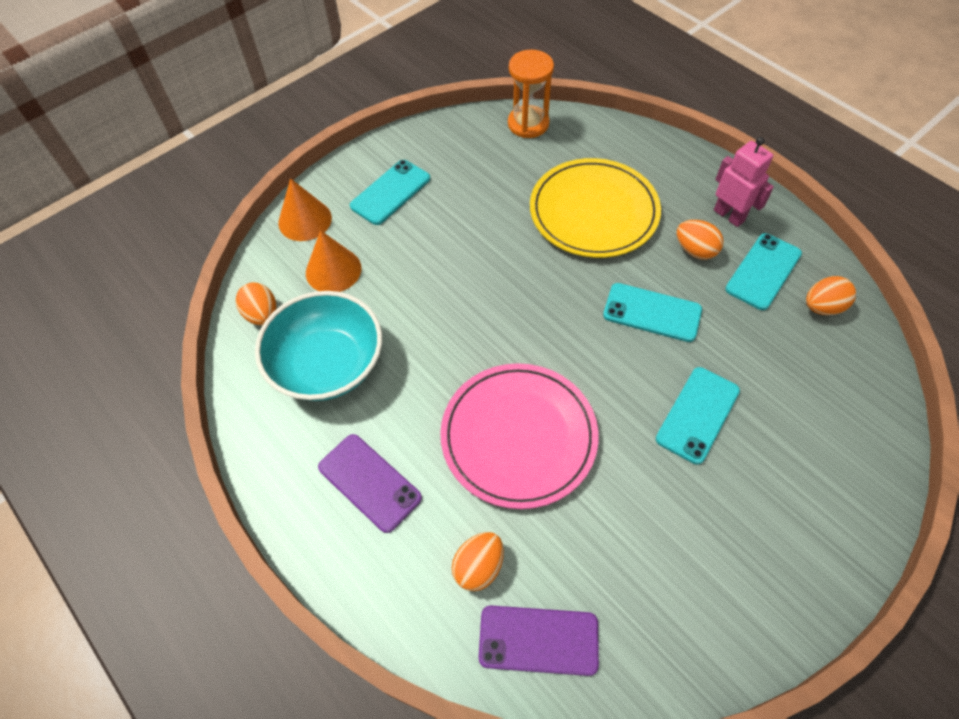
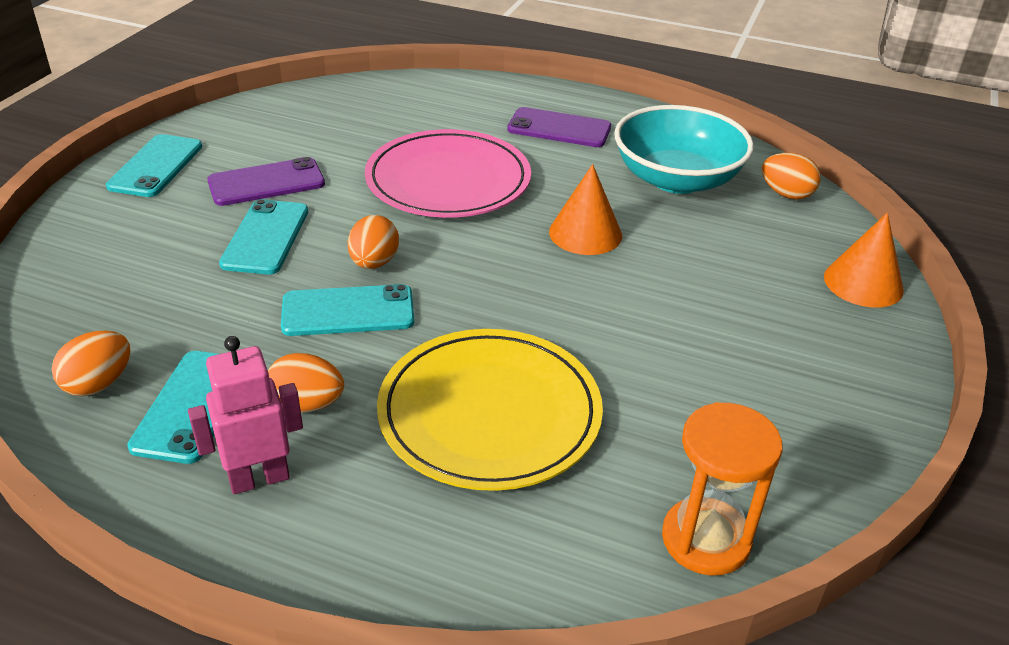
camera: 150 degrees right, 20 degrees down
(333, 270) = (764, 246): orange cone -> orange cone (585, 233)
(390, 192) = (802, 347): turquoise phone -> turquoise phone (156, 166)
(479, 567) = (433, 113): orange egg -> orange egg (374, 263)
(538, 640) = (366, 97): purple phone -> purple phone (266, 182)
(729, 215) = (259, 478): pink robot -> pink robot turned 135 degrees clockwise

